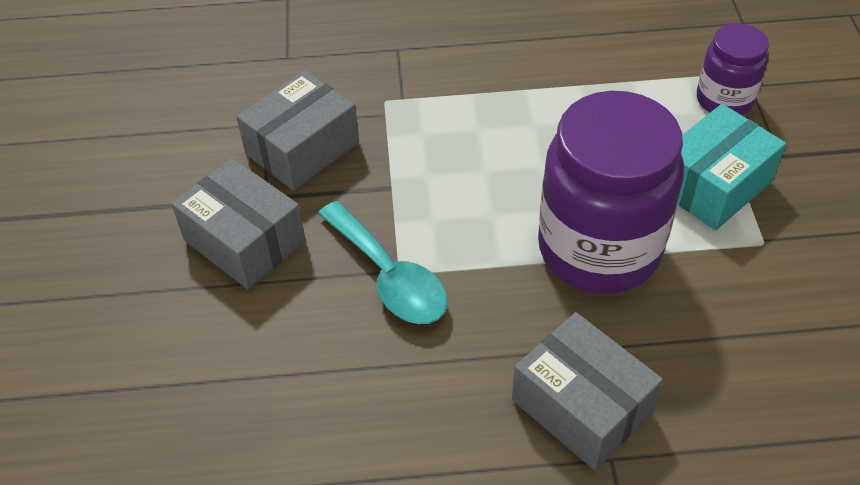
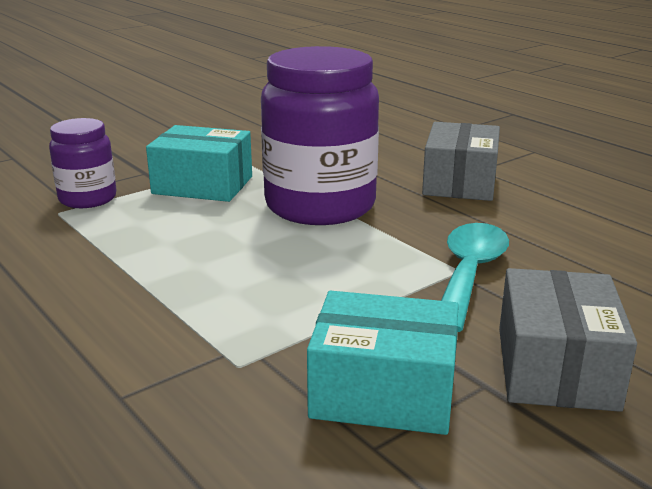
camera: 125 degrees left, 25 degrees down
(302, 148) = (383, 392): grey box -> turquoise box

